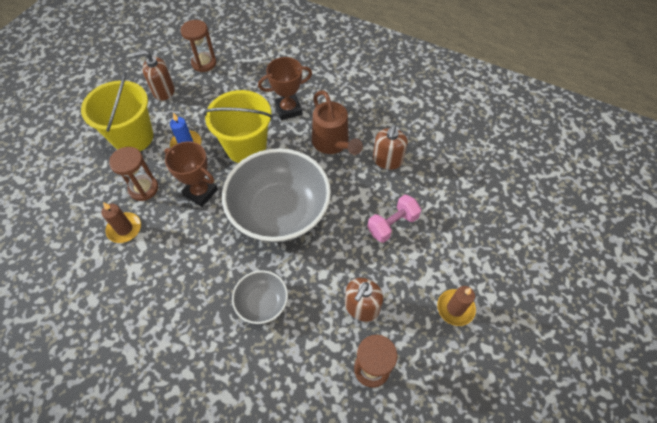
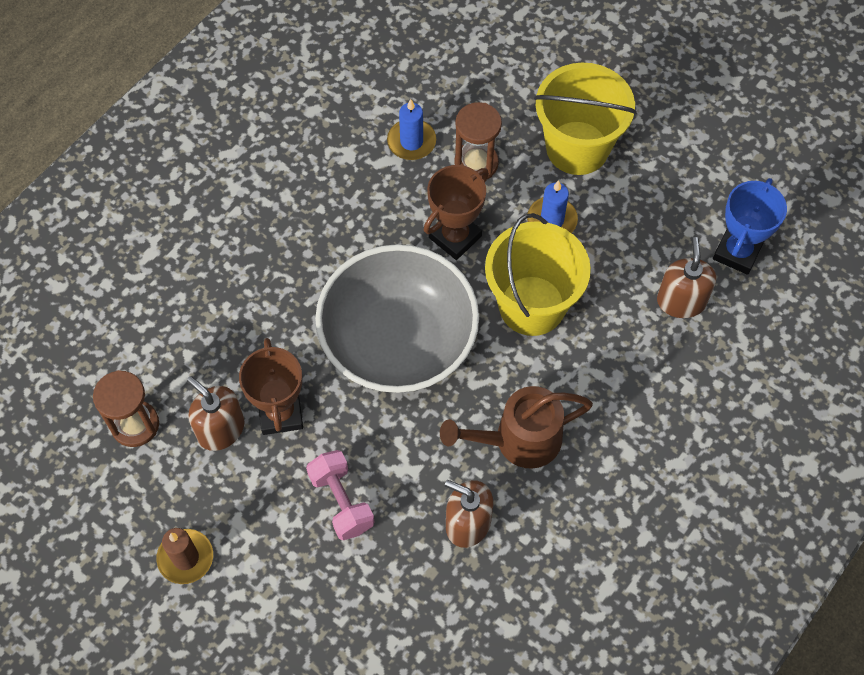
camera: 100 degrees right, 5 degrees up
(124, 229) = (411, 141): brown candle -> blue candle
(163, 91) = (674, 189): brown soap dispenser -> brown soap dispenser (681, 301)
(204, 63) = (737, 252): brown hourglass -> blue trophy
(262, 303) = (259, 304): grey bowl -> none
(288, 109) = (606, 379): brown trophy -> brown trophy (280, 413)

